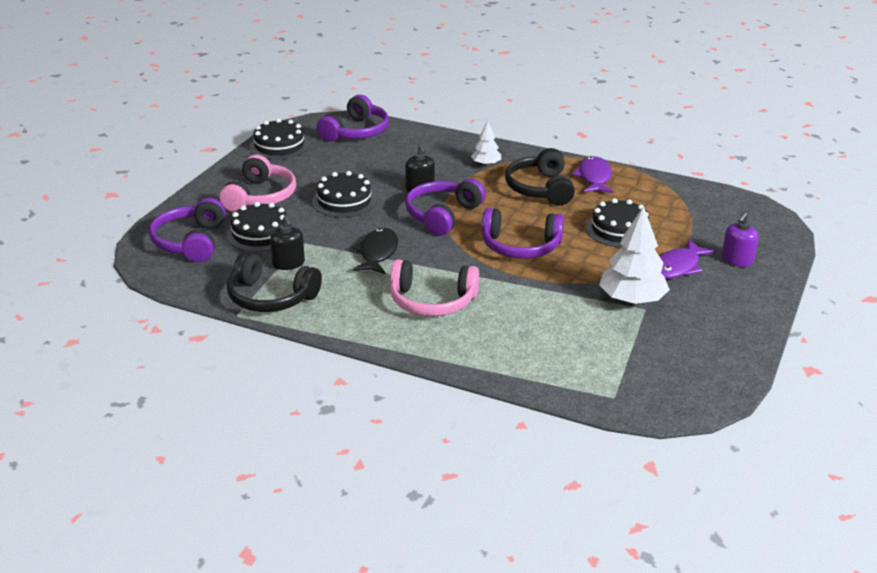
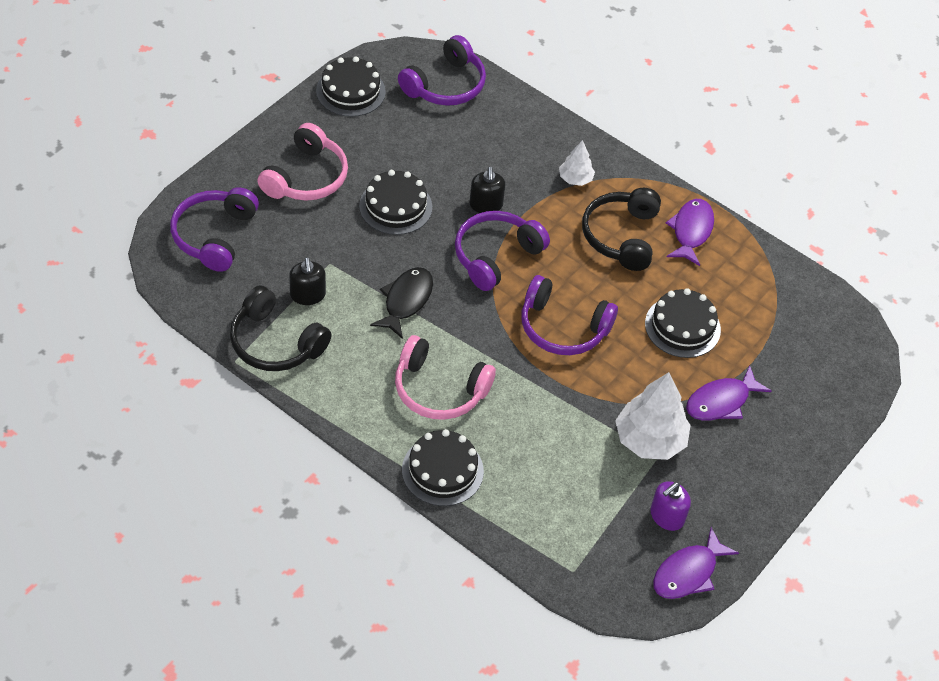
camera: 10 degrees right, 20 degrees up
(260, 234) = (290, 239): black cake -> black cake (442, 470)
(716, 378) = (688, 572): none -> purple fish
(737, 260) = (792, 406): purple soap dispenser -> purple soap dispenser (667, 516)

